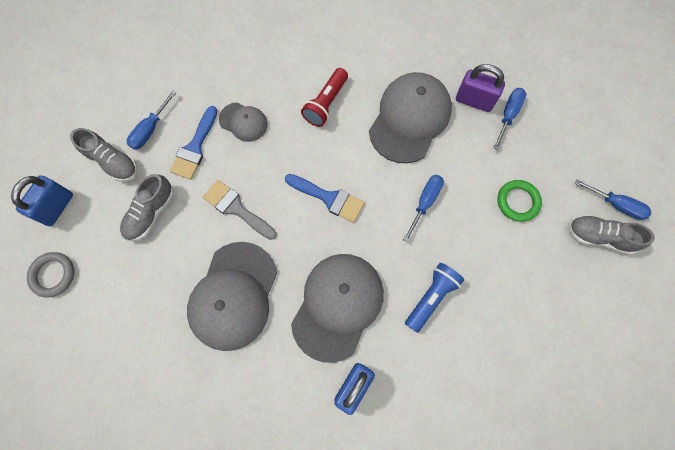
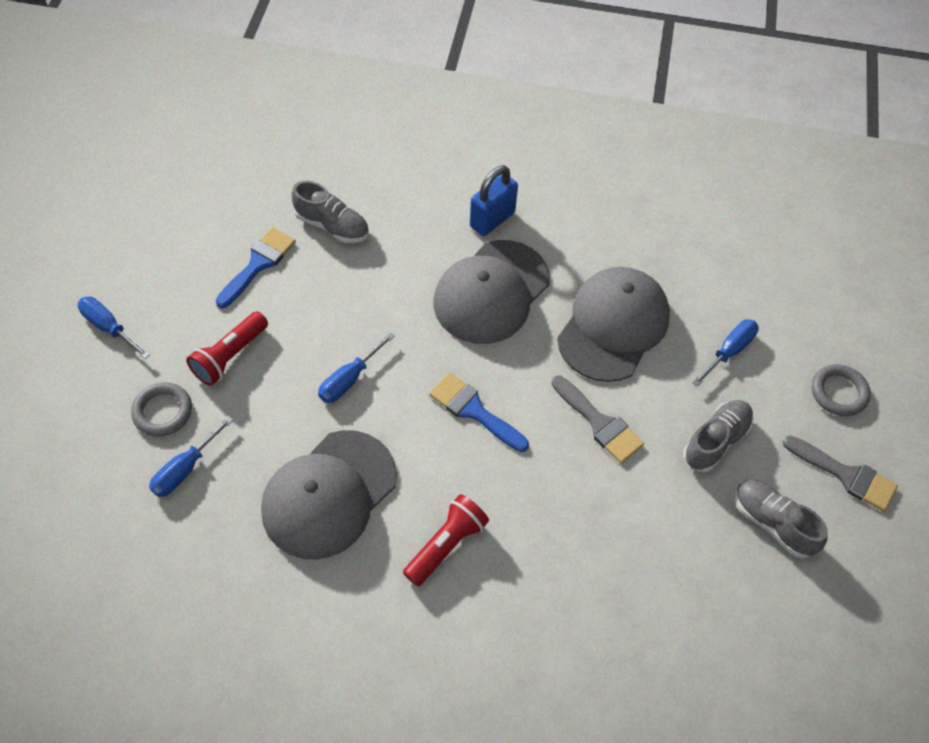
camera: 170 degrees left, 15 degrees down
(57, 207) = (845, 475): blue padlock -> grey brush
(150, 129) = (718, 561): blue screwdriver -> blue screwdriver (729, 351)
(195, 148) = (651, 518): blue brush -> blue brush (258, 264)
(243, 122) = (576, 542): grey cap -> none
(431, 297) = (380, 279): blue flashlight -> none
(474, 101) = (224, 501): purple padlock -> none
(517, 202) = (230, 356): green ring -> red flashlight
(543, 150) = (163, 411): none -> grey ring
(599, 237) = (151, 298): grey shoe -> grey shoe (332, 226)

